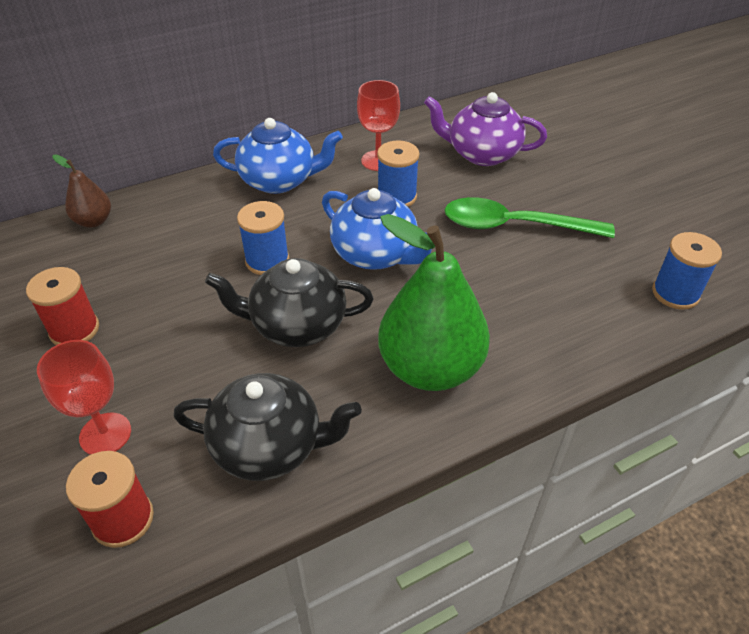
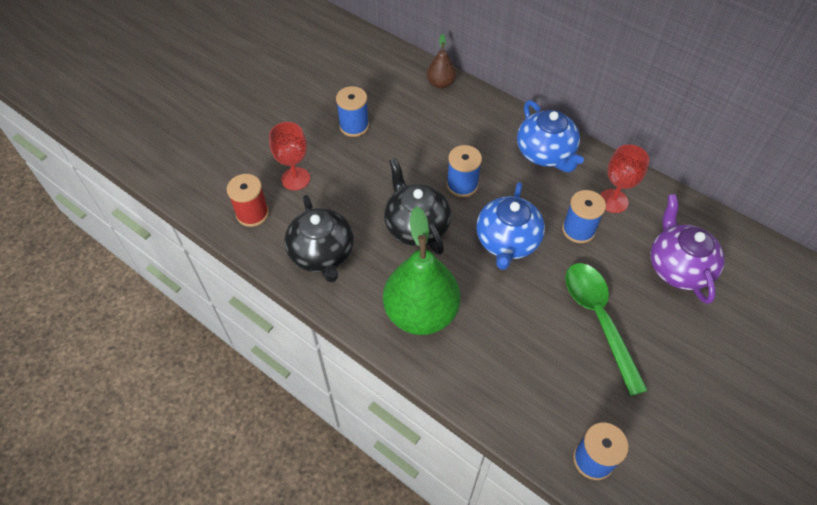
camera: 65 degrees right, 10 degrees up
(74, 330) = (354, 126): red spool -> blue spool

